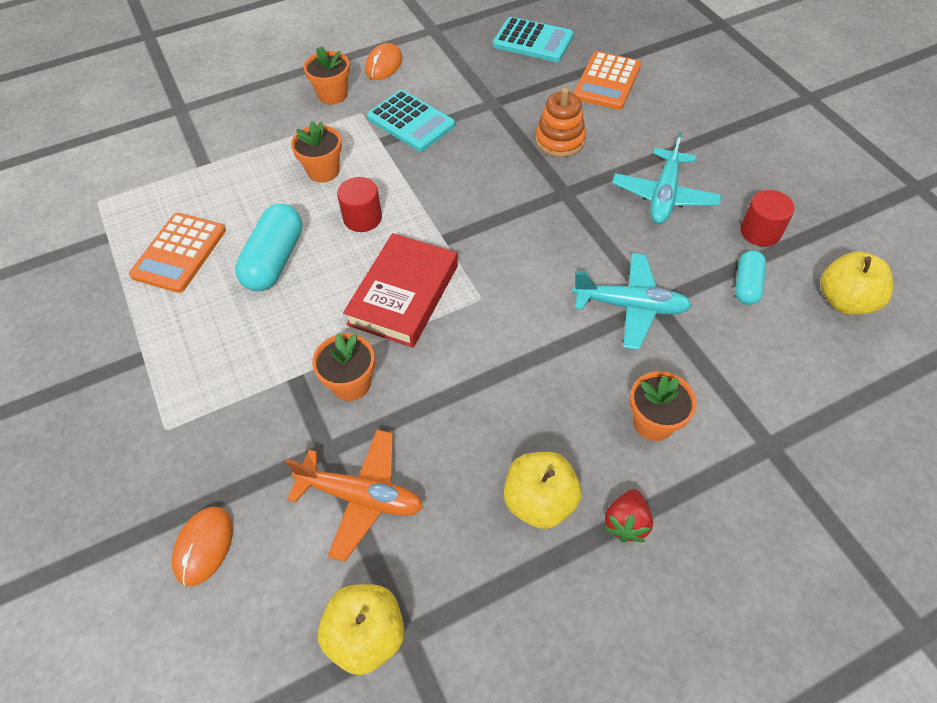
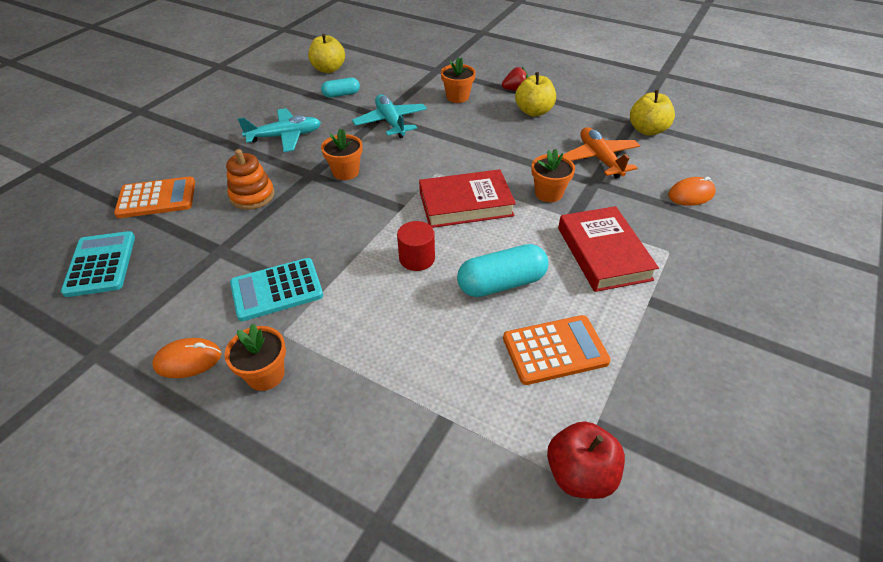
camera: 125 degrees left, 10 degrees down
(94, 207) = (580, 474): none -> red apple
(224, 366) = (603, 253): none -> red book
(323, 171) = (383, 313): orange flower pot -> orange flower pot (346, 172)
(411, 121) = (277, 290): turquoise calculator -> turquoise calculator turned 120 degrees counterclockwise
(760, 232) = (294, 99): red cylinder -> none

